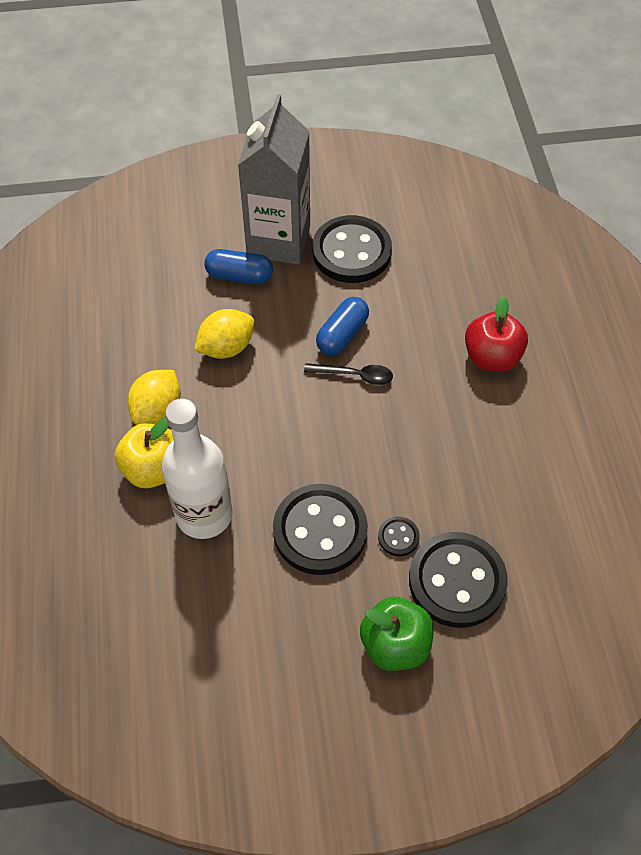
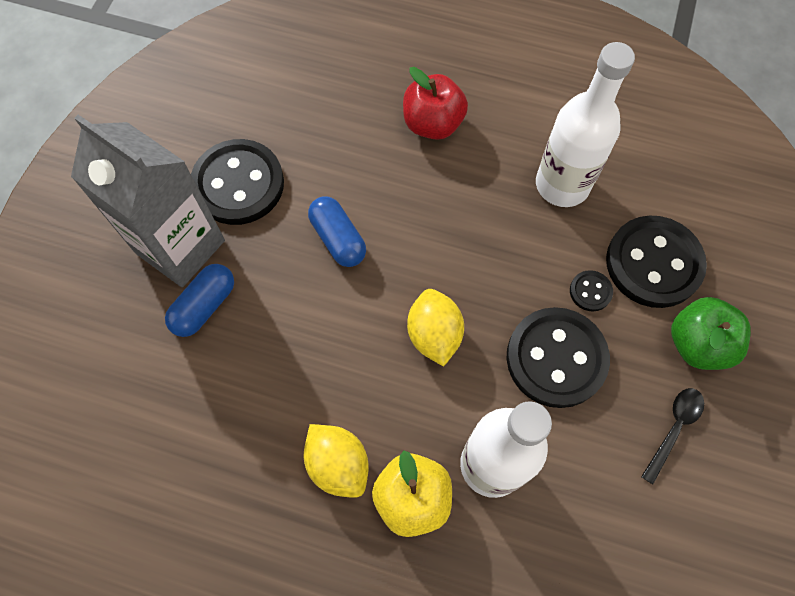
camera: 65 degrees left, 10 degrees up
(226, 347) = (293, 358): yellow lemon -> yellow lemon (434, 334)
(354, 375) = (393, 249): black spoon -> black spoon (674, 429)
(493, 478) = (562, 185): none -> white bottle

